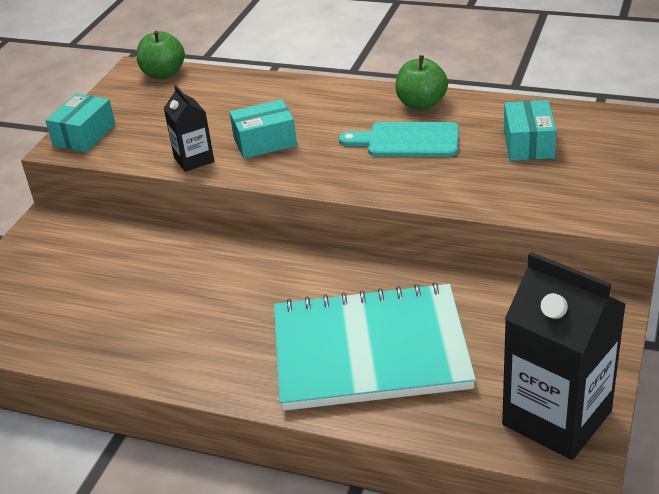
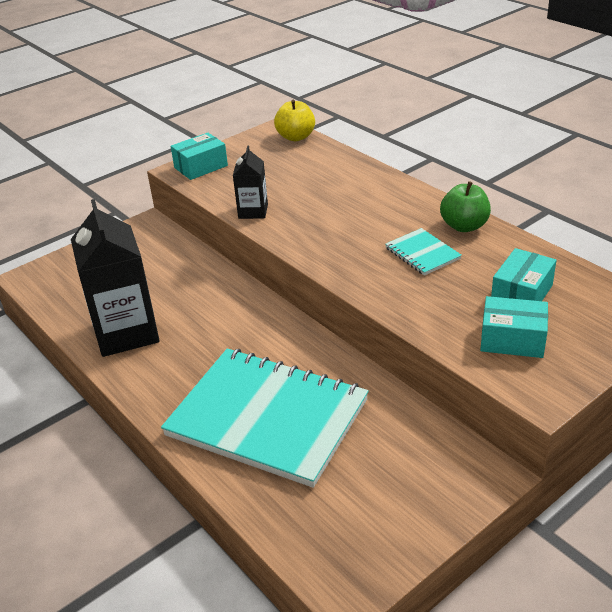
camera: 30 degrees right, 0 degrees up
(163, 74) = (296, 137): green apple -> yellow apple
(265, 142) = (315, 215): turquoise box -> turquoise box (512, 339)
(407, 141) = (422, 253): turquoise cutting board -> turquoise notebook
(557, 418) = (356, 547): black carton -> black carton (126, 333)

